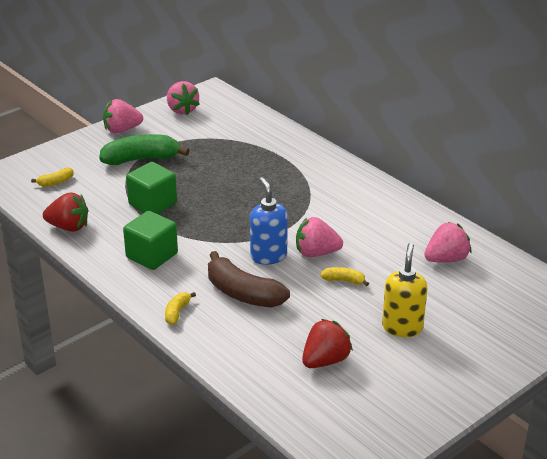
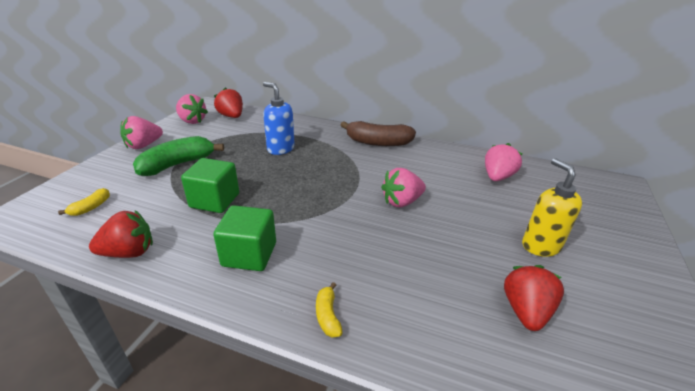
camera: 30 degrees left, 0 degrees up
(226, 113) = (231, 116): none -> red strawberry
(243, 293) = (376, 264): brown banana -> brown banana (378, 142)
(268, 256) = (364, 217): blue soap dispenser -> blue soap dispenser (280, 149)
(344, 280) = (448, 219): yellow banana -> none

